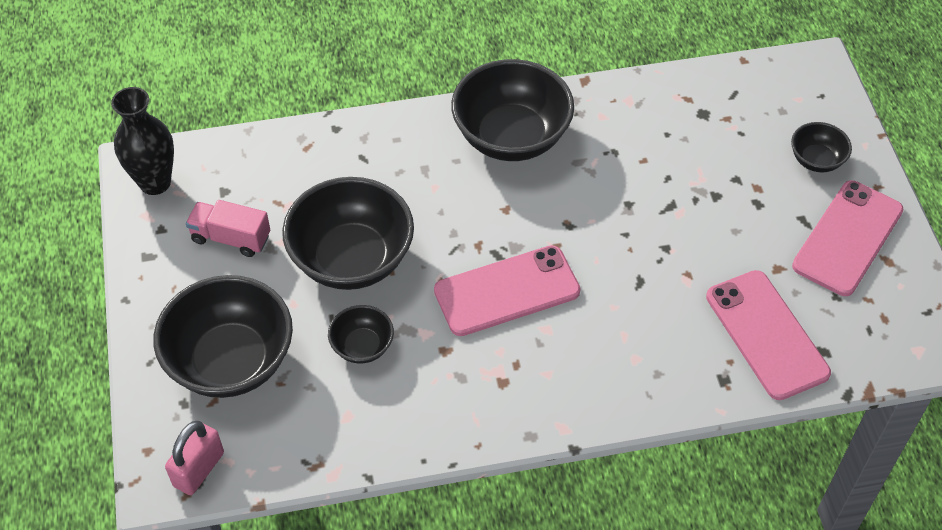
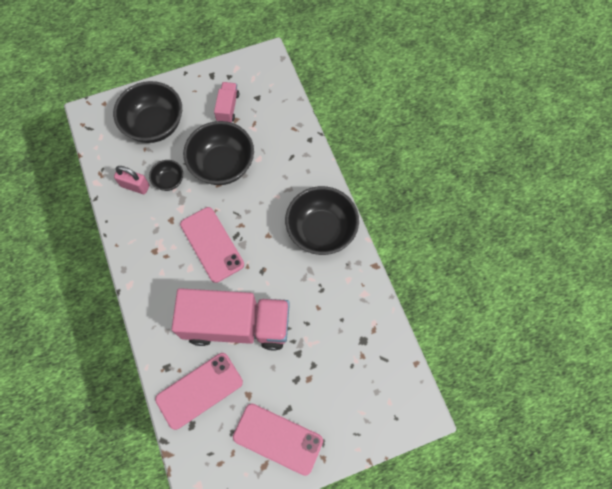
camera: 80 degrees right, 15 degrees up
(155, 182) = (257, 66): black vase -> none
(198, 469) = (95, 126): pink padlock -> pink padlock (135, 186)
(659, 270) = (237, 325): none -> pink truck
(816, 160) = (338, 416): black bowl -> none

